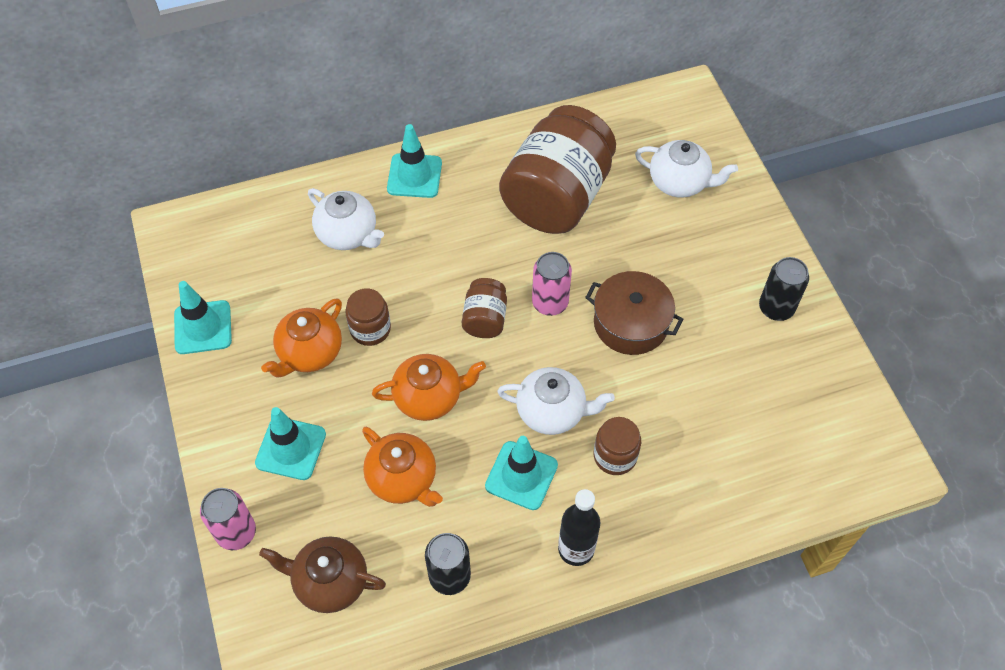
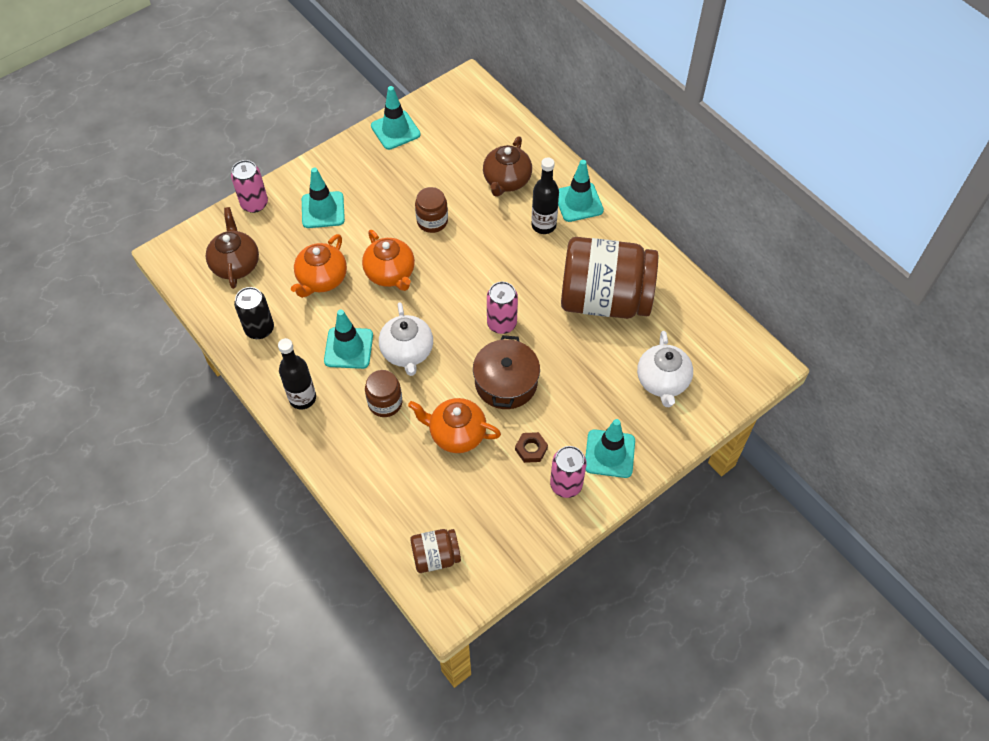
camera: 70 degrees right, 0 degrees up
(310, 353) = (399, 194): orange teapot -> orange teapot (456, 434)
(348, 234) = (506, 181): white teapot -> brown teapot
(431, 219) = (543, 225): none -> black bottle
(485, 319) = (469, 286): brown jar -> brown jar (436, 556)
(723, 326) = (531, 449): none -> brown nut
(750, 257) = (609, 454): none -> turquoise traffic cone
(776, 308) = (566, 484): black can -> pink can

